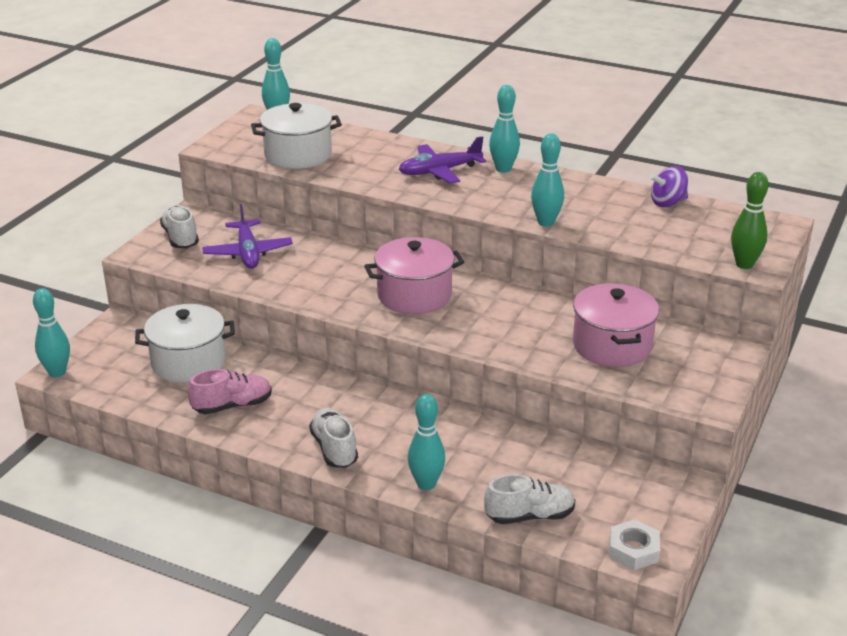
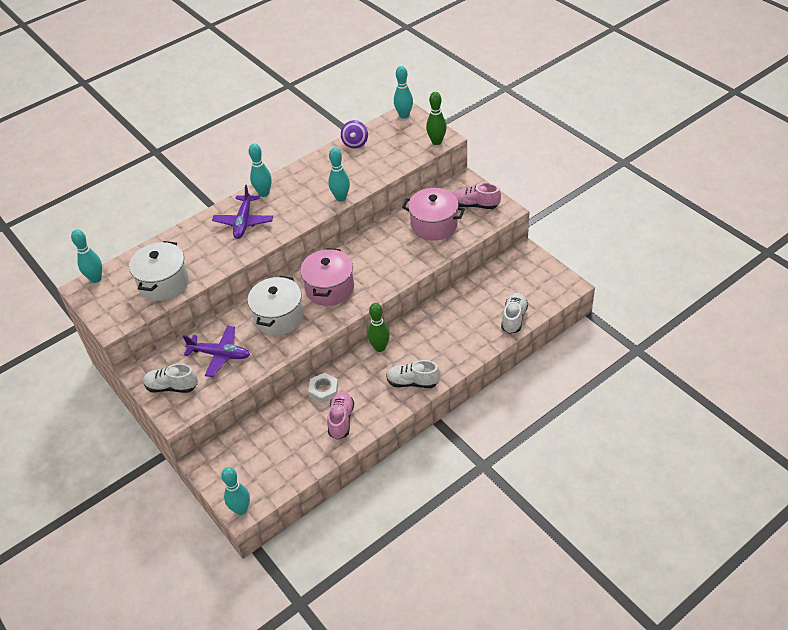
camera: 60 degrees left, 15 degrees up
(188, 362) = (278, 432): white pot -> white pot (279, 317)
(380, 400) = (380, 347): none -> green bowling pin
(426, 484) = (466, 351): turquoise bowling pin -> turquoise bowling pin (404, 115)
(633, 550) = (558, 289): white nut -> white nut (324, 390)
(692, 372) = (475, 205): none -> pink shoe

